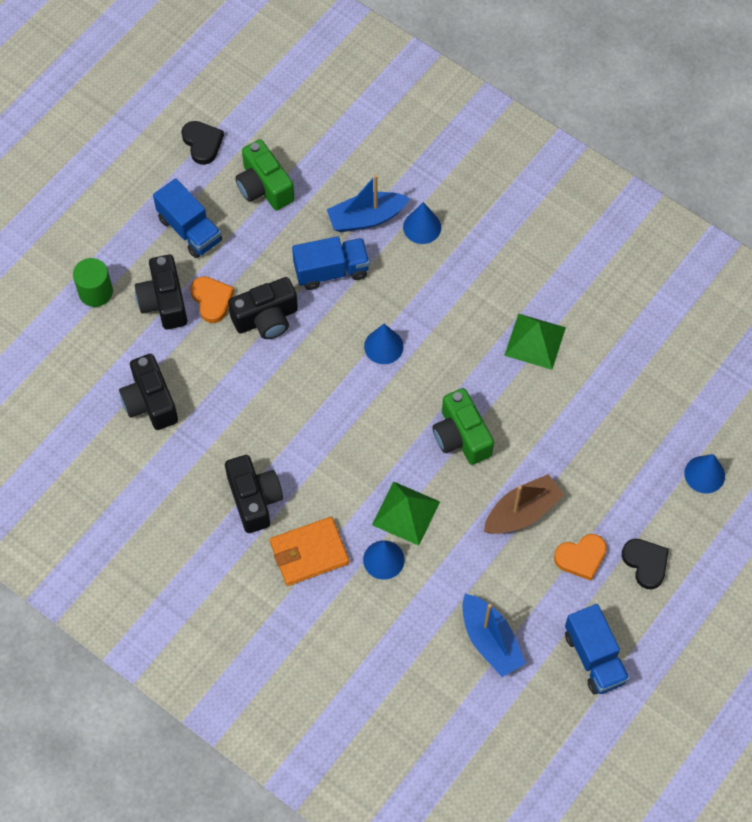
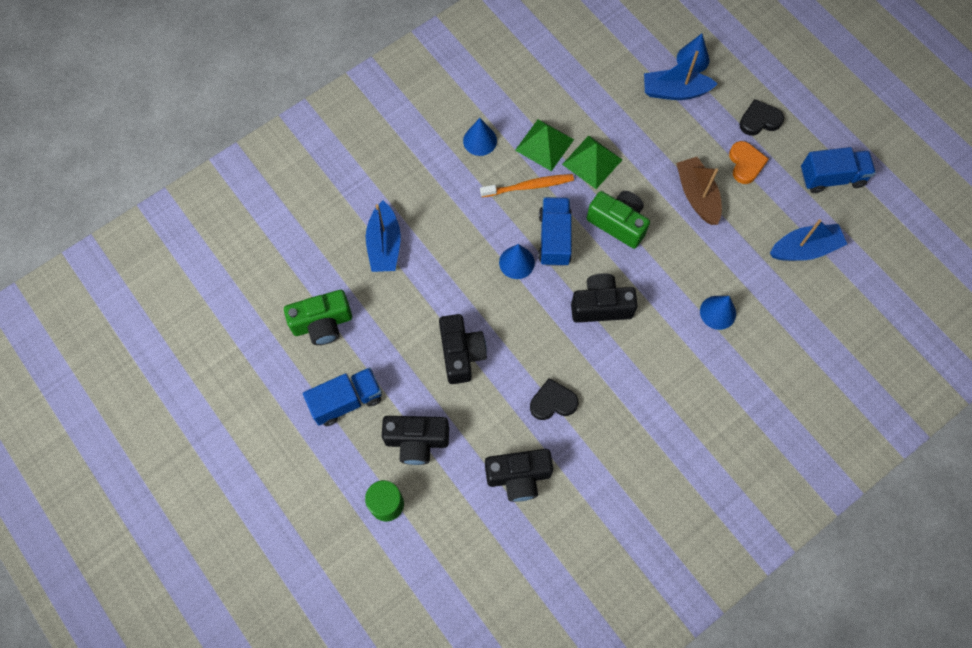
camera: 75 degrees left, 5 degrees up
(202, 143) = (255, 368): black heart -> black heart (553, 402)
(212, 300) = (427, 397): orange heart -> none
(254, 499) = (638, 405): black camera -> black camera (601, 306)
(309, 553) = (699, 371): orange wallet -> none
(331, 271) = (429, 287): blue truck -> blue truck (554, 238)
(405, 513) = (679, 284): green pyramid -> green pyramid (592, 162)
(422, 227) = (408, 202): blue cone -> blue cone (480, 140)
(461, 436) = (618, 223): green camera -> green camera turned 135 degrees counterclockwise
(478, 338) = (529, 186): none -> orange toothbrush
(652, 463) = (674, 91): none -> blue boat

